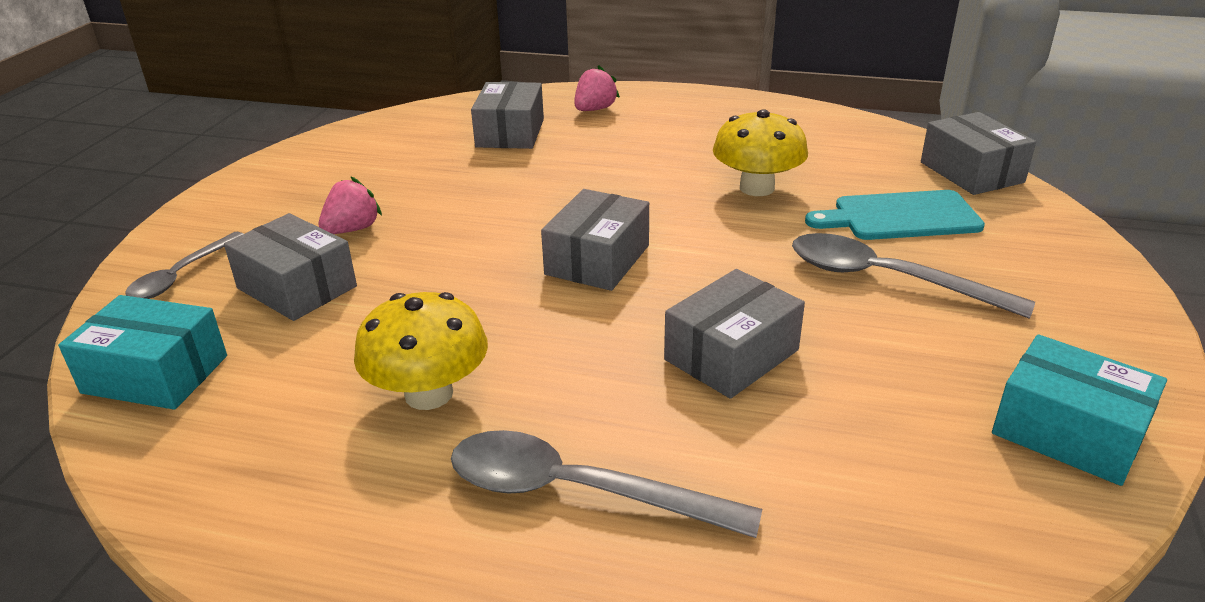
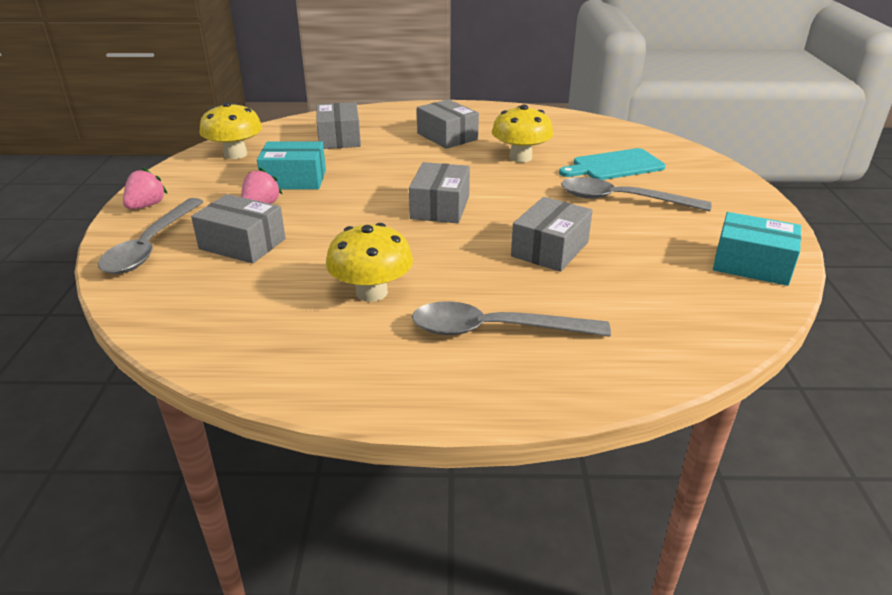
camera: 15 degrees left, 0 degrees up
(155, 374) = (172, 305): turquoise box -> turquoise box (294, 179)
(182, 275) = (151, 246): grey spoon -> grey spoon, size x1.59
(362, 145) = (235, 154): none -> yellow mushroom
(595, 109) = (390, 120): pink strawberry -> pink strawberry (146, 206)
(971, 172) = (645, 138): grey box -> grey box (447, 136)

